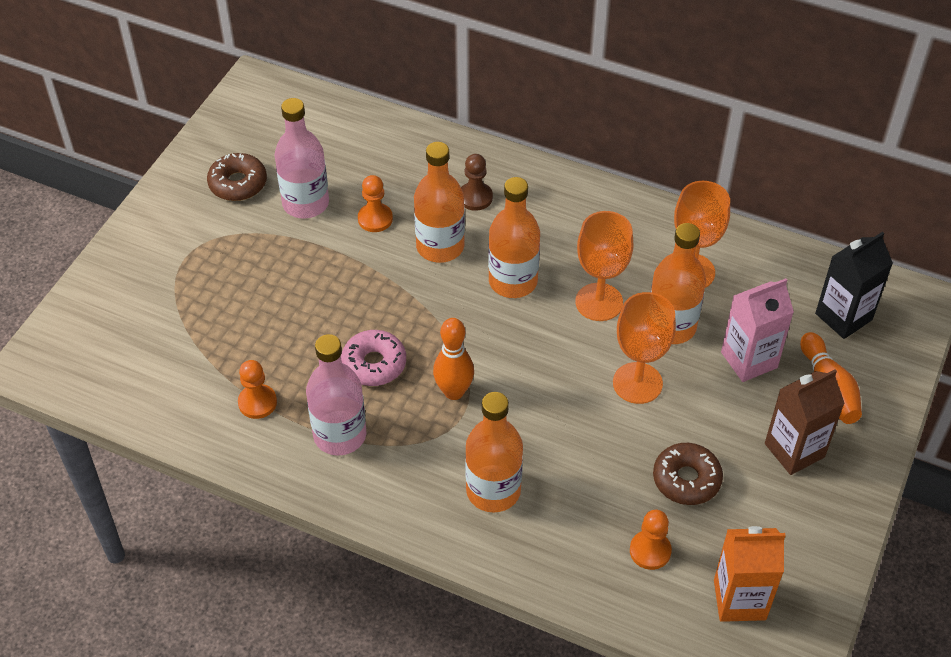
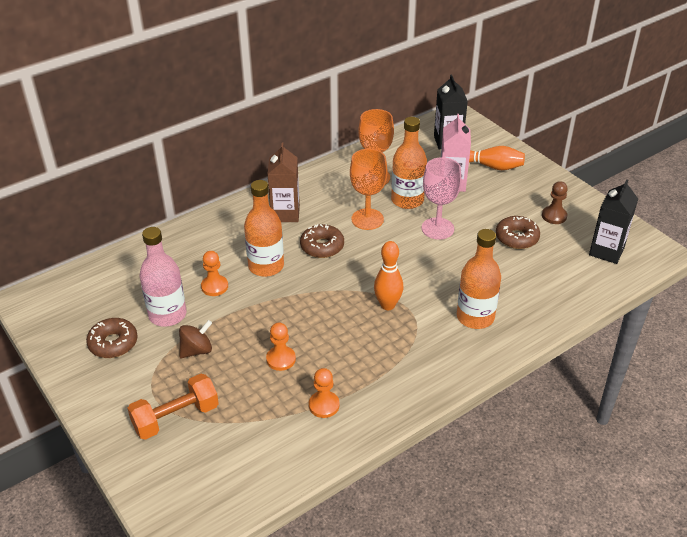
camera: 60 degrees left, 10 degrees down
(170, 287) = (176, 417): none -> orange dumbbell
(270, 255) = (197, 350): none -> brown spinning top
(340, 435) = (383, 372): pink bottle -> none
(374, 364) = (337, 333): pink donut -> none
(475, 197) = (240, 236): brown pawn -> brown pawn (554, 216)
(513, 281) = (322, 246): orange bottle -> brown donut
(637, 383) = (437, 228): orange goblet -> pink goblet
(650, 551) = (556, 271): orange pawn -> orange pawn (281, 359)
(739, 600) = (606, 251): orange carton -> black carton
(794, 450) = (522, 193): brown carton -> brown carton (285, 213)

